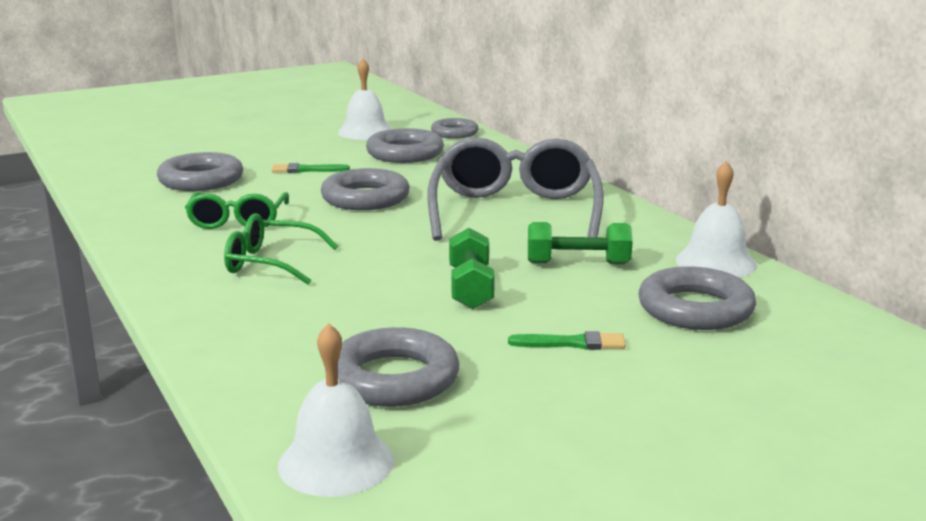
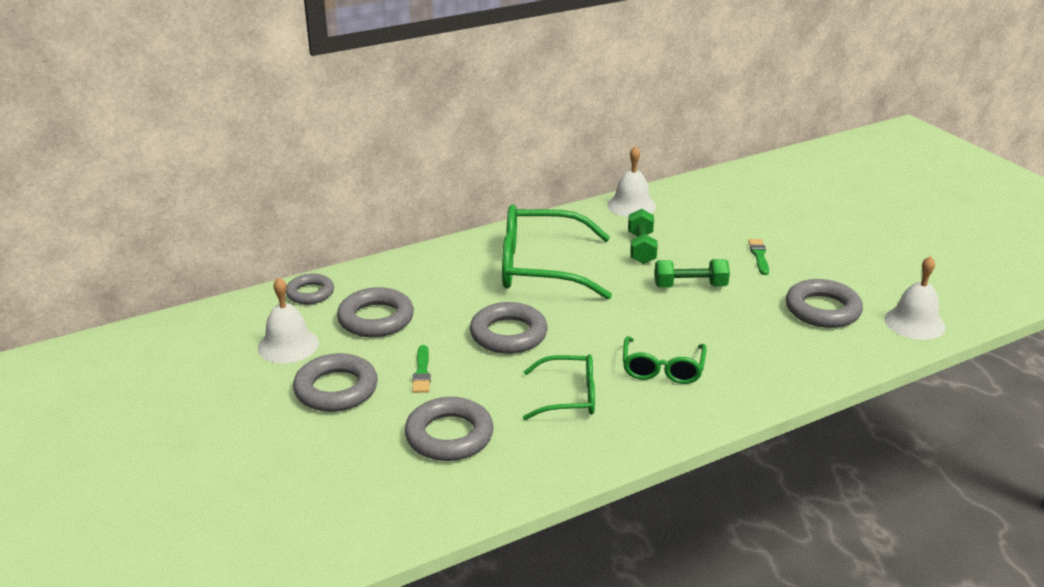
camera: 90 degrees left, 10 degrees up
(514, 211) = (541, 267): grey glasses -> green glasses
(695, 309) = (702, 218): grey ring -> grey ring (336, 389)

